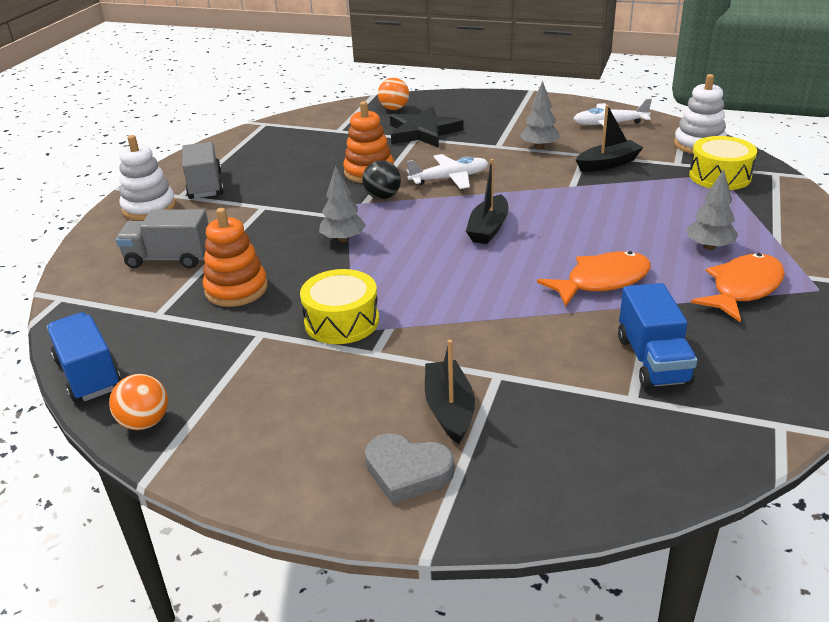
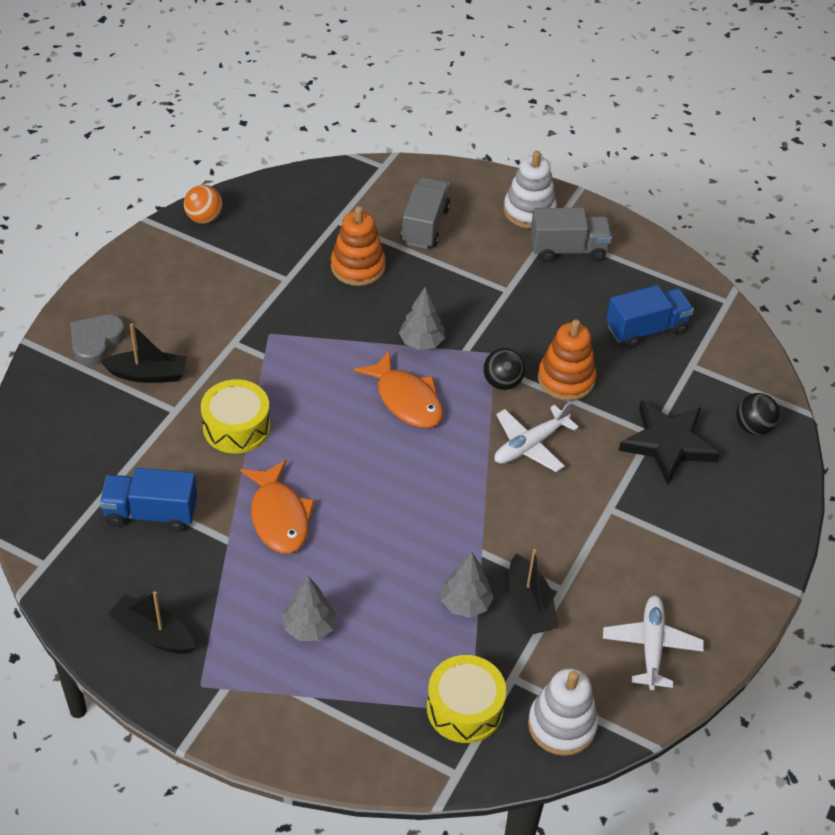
camera: 95 degrees right, 15 degrees up
(88, 374) = (271, 188): blue truck -> blue truck (646, 329)
(341, 321) = (284, 327): yellow drum -> yellow drum (236, 427)
(394, 108) = (753, 427): orange ball -> black ball
(449, 179) = (530, 445): white plane -> white plane turned 60 degrees clockwise
(488, 228) = (407, 454): black boat -> black boat (153, 633)
(539, 147) = (596, 549): grey tree -> grey tree (465, 603)
(743, 288) = (225, 622): orange fish -> orange fish (406, 399)

